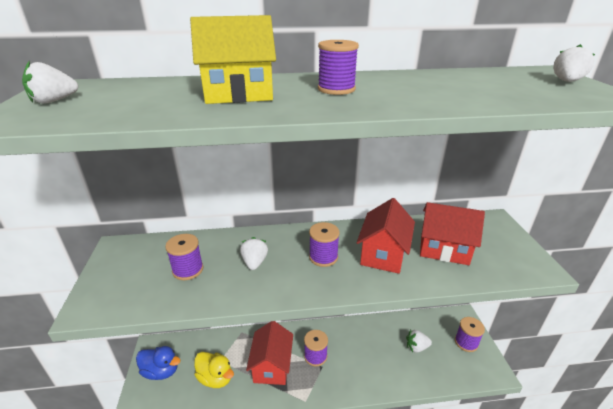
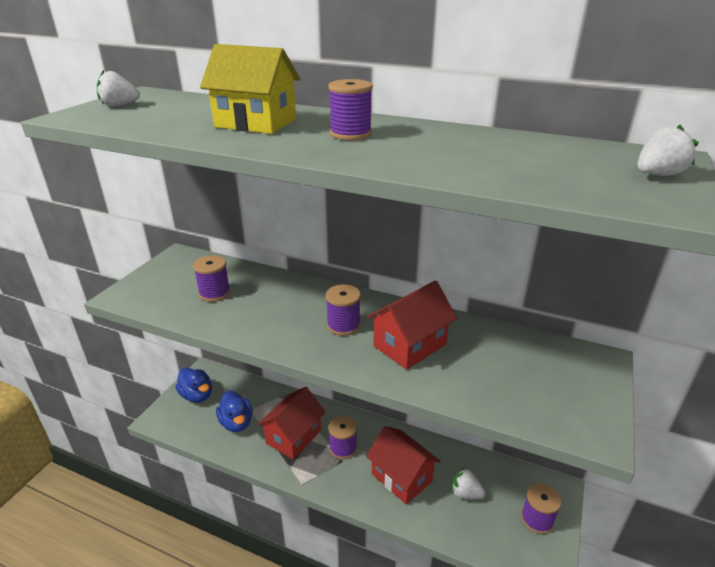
camera: 30 degrees right, 0 degrees up
(215, 378) = (236, 423): yellow duck -> blue duck
(254, 262) = (275, 307): white strawberry -> none
(444, 249) = (488, 366): red house -> red house (401, 477)

